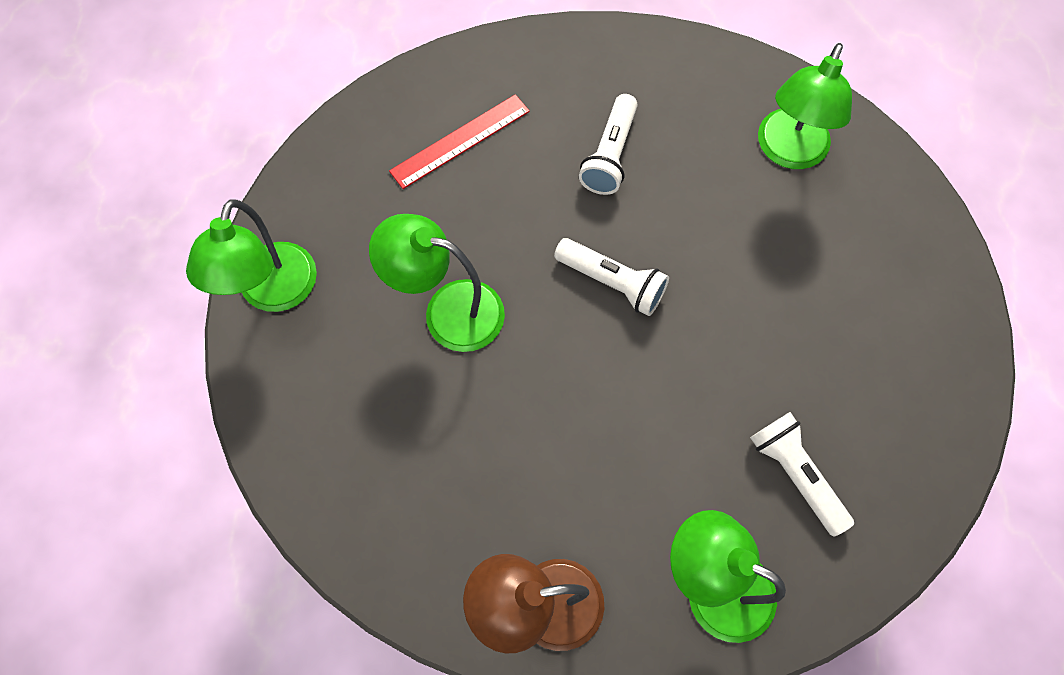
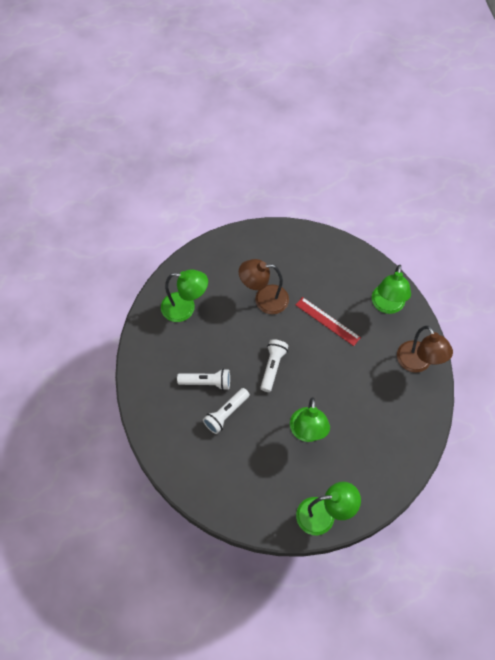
camera: 105 degrees left, 5 degrees down
(460, 141) = (216, 453): red ruler -> red ruler (327, 321)
(782, 307) = (264, 299): none -> brown lamp
(795, 475) = (334, 285): white flashlight -> white flashlight (226, 414)

